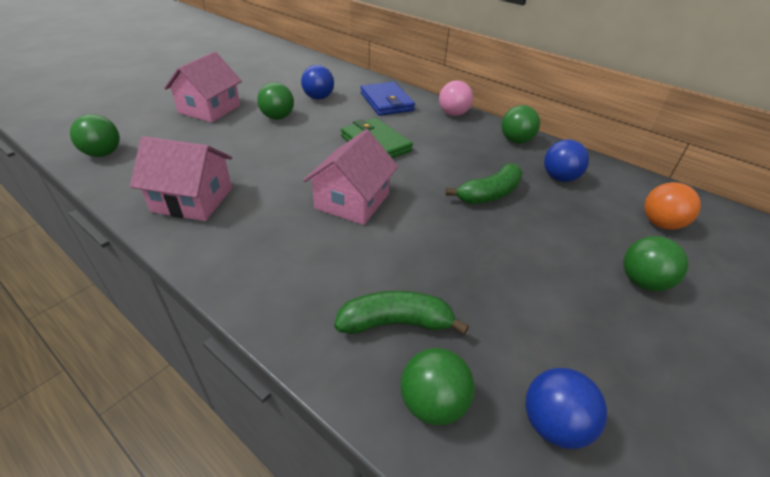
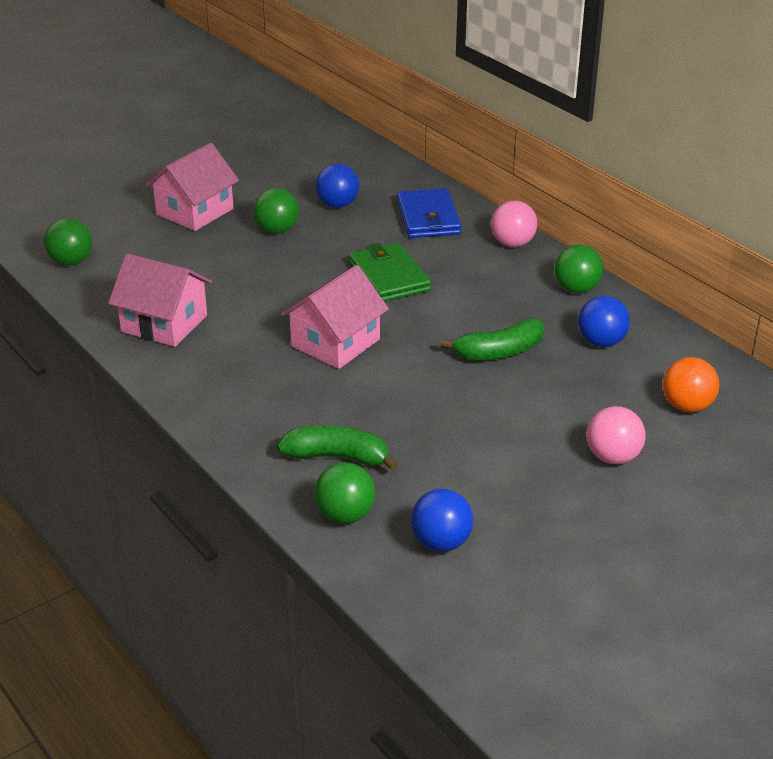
camera: 15 degrees right, 5 degrees down
(642, 282) = (613, 457): green ball -> pink ball

